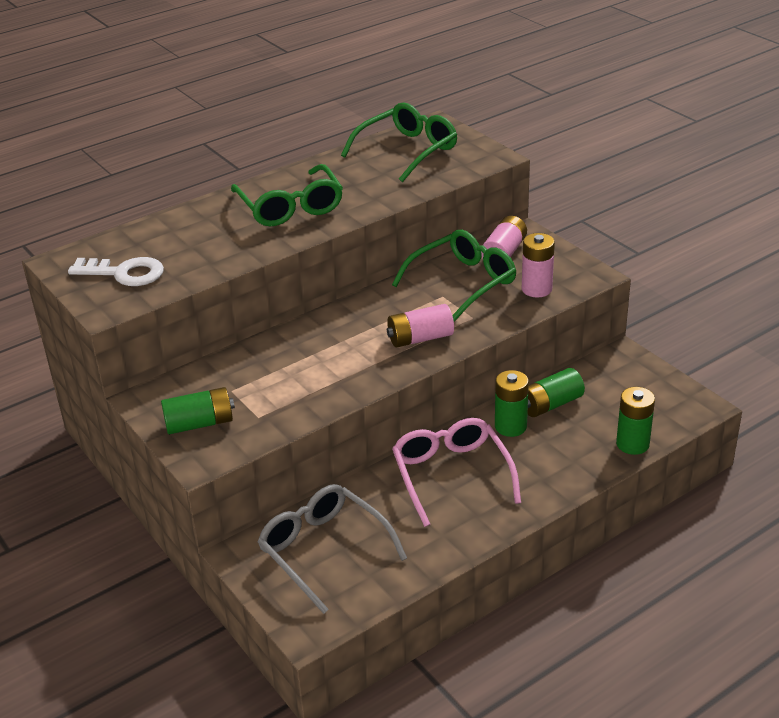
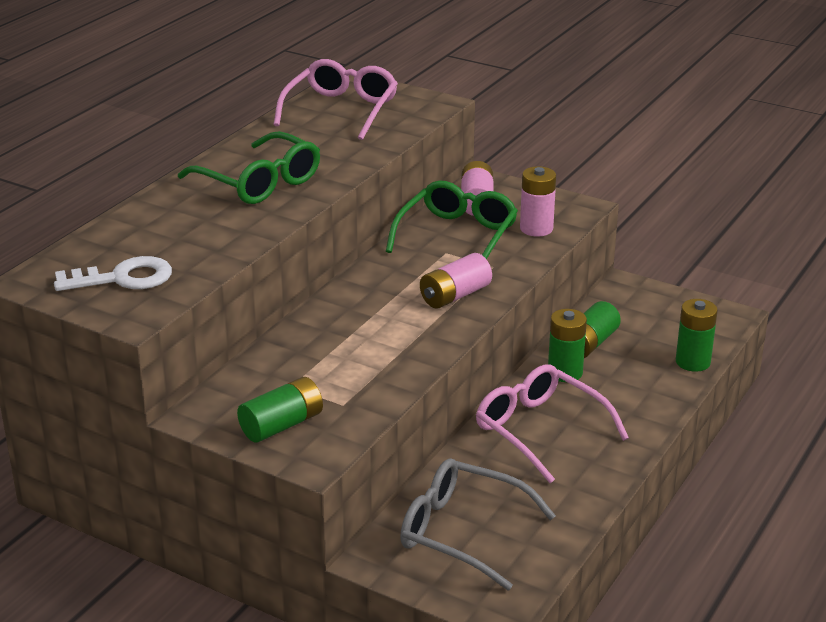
camera: 25 degrees left, 5 degrees down
(407, 151) = (340, 110): green glasses -> pink glasses

